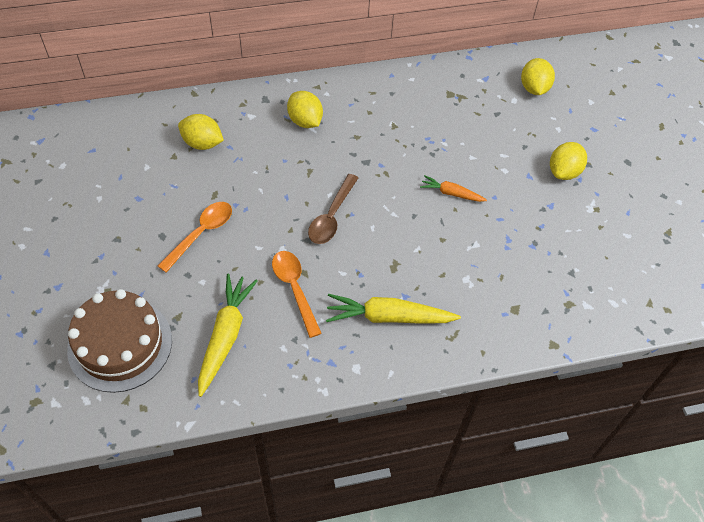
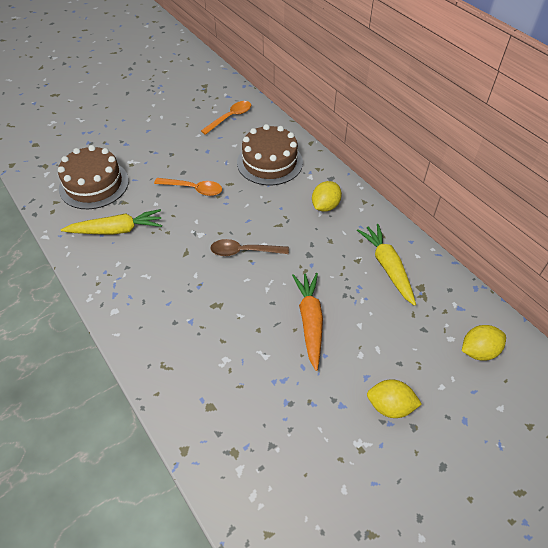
camera: 70 degrees right, 5 degrees down
(202, 143) = (269, 162): yellow lemon -> brown cake
(294, 289) = (169, 252): orange spoon -> orange spoon (230, 117)
(389, 317) = (166, 316): yellow carrot -> yellow carrot (387, 267)
(451, 193) = (310, 321): orange carrot -> orange carrot, size x1.79

